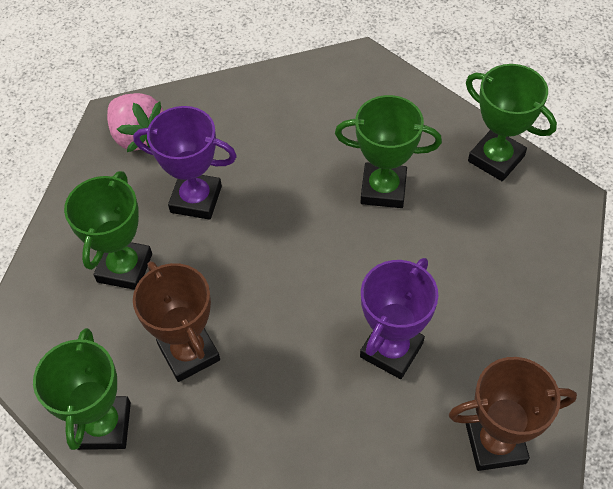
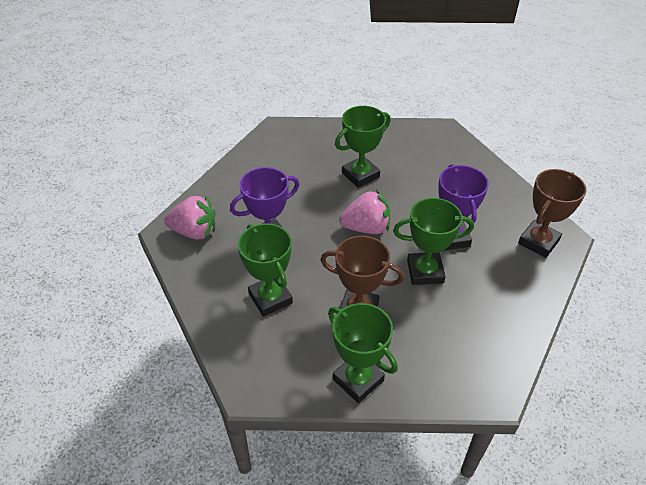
camera: 45 degrees left, 10 degrees down
(310, 262) = (366, 228): none -> pink strawberry
(496, 159) = (394, 132): green trophy -> green trophy (425, 272)

